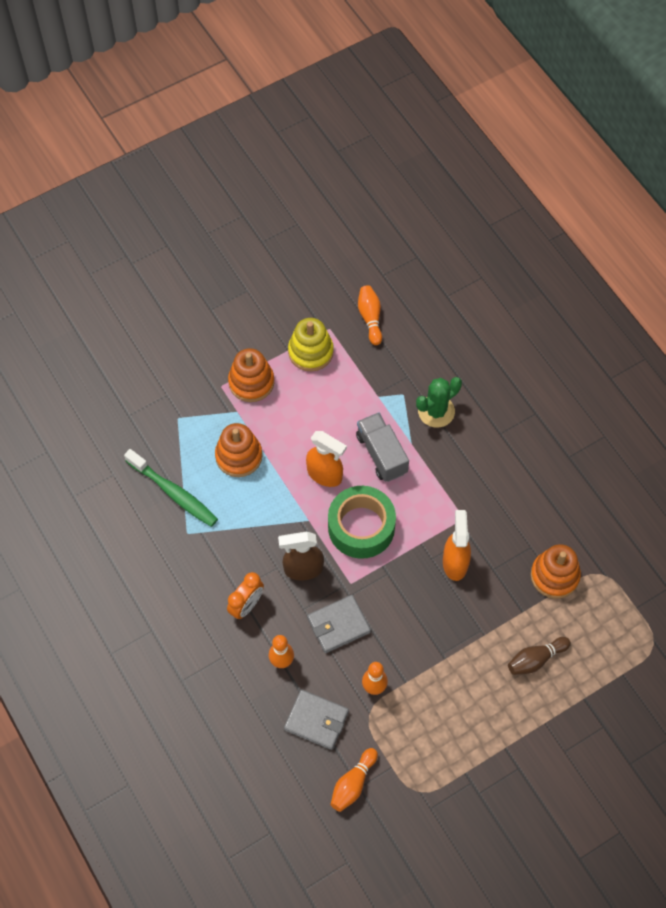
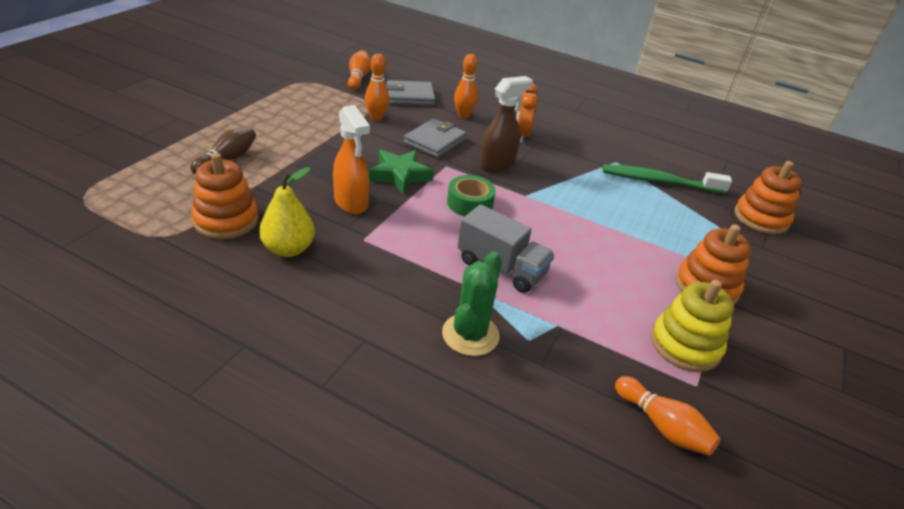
camera: 145 degrees right, 25 degrees down
(239, 456) = (639, 221): orange stacking toy -> orange stacking toy (761, 218)
(325, 474) = (543, 232): orange spray bottle -> none
(361, 527) = (470, 203): green tape -> green tape, size x0.59
(398, 584) = (400, 175): none -> green star
(519, 528) = (288, 249): none -> yellow pear

